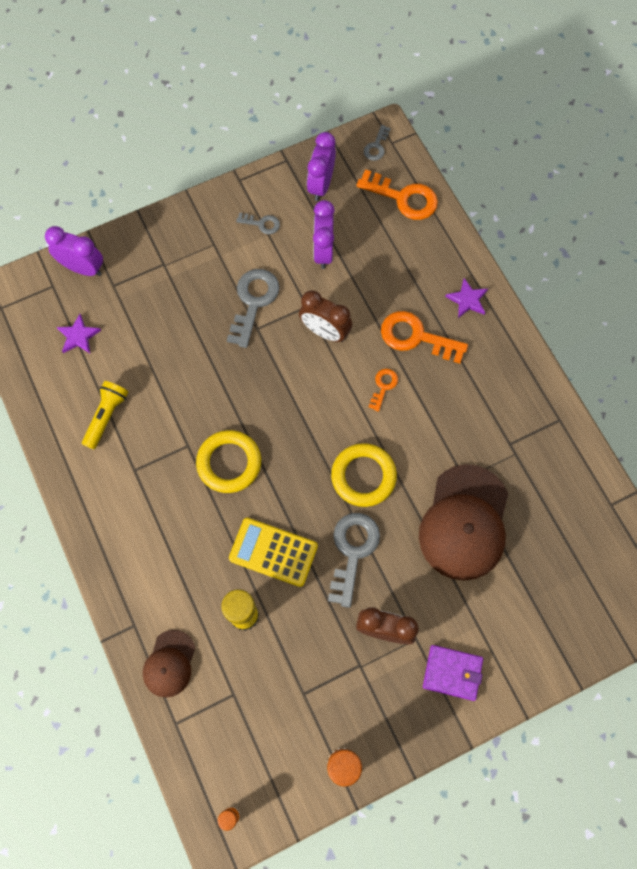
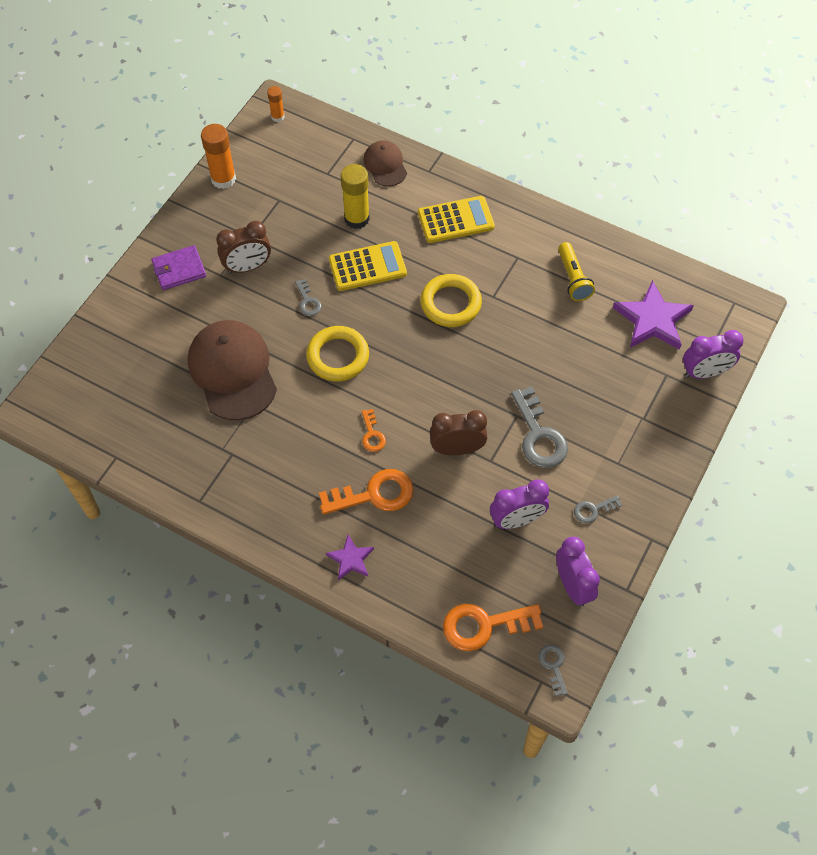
camera: 145 degrees right, 10 degrees down
(78, 336) = (652, 320): purple star -> purple star, size x1.83
(155, 548) = (455, 220): none -> yellow calculator
(323, 251) = (516, 520): purple clock -> purple clock turned 105 degrees clockwise
(352, 551) = (308, 301): grey key -> grey key, size x0.52

